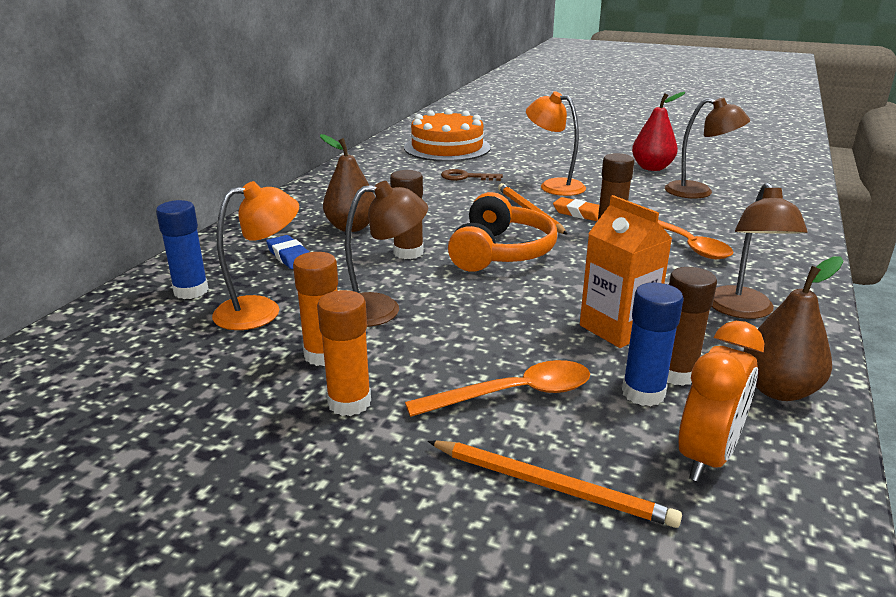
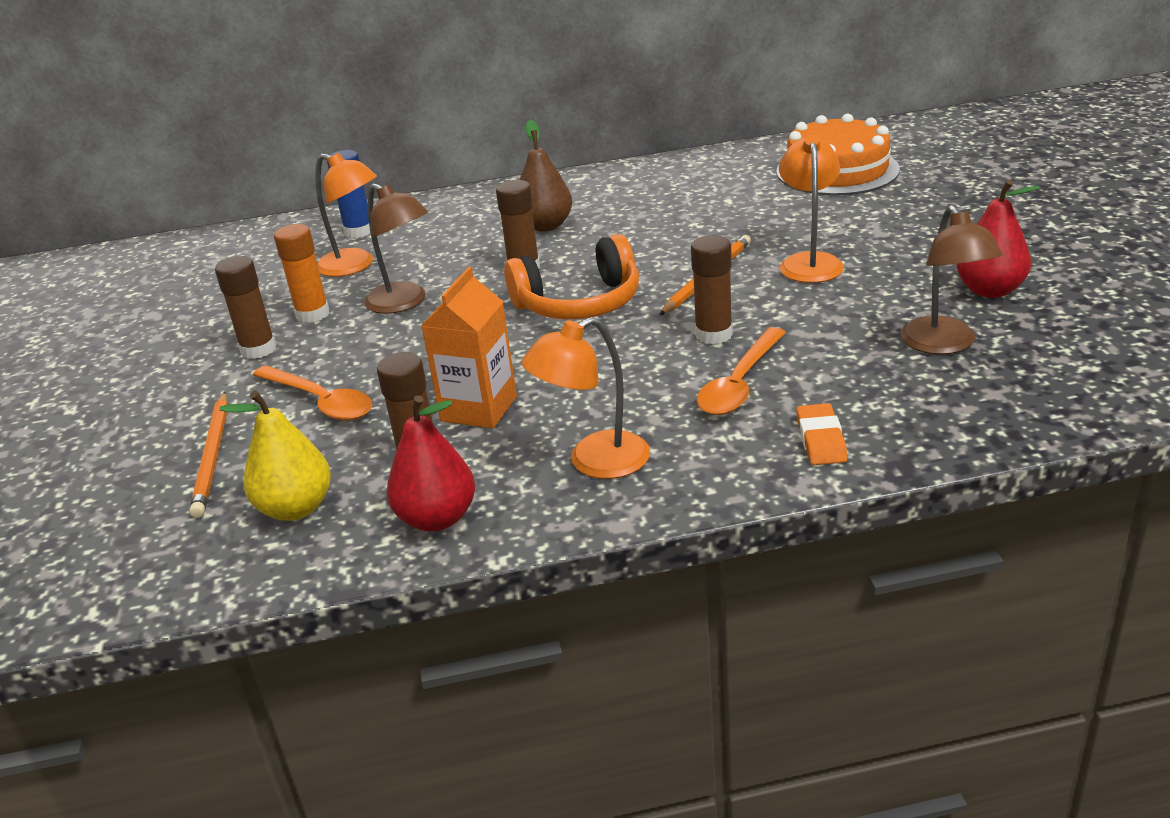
camera: 60 degrees right, 5 degrees up
(290, 256) = (456, 232): blue eraser -> none
(349, 402) = (258, 349): orange glue stick -> brown glue stick
(466, 177) = (758, 214): brown key -> none
(579, 213) = (743, 302): orange eraser -> orange eraser (821, 439)
(643, 393) = (371, 454): blue glue stick -> none
(707, 457) = (296, 508): orange clock -> yellow pear
(743, 311) = (594, 462): brown lamp -> orange lamp
(778, 390) = (437, 518): brown pear -> red pear

